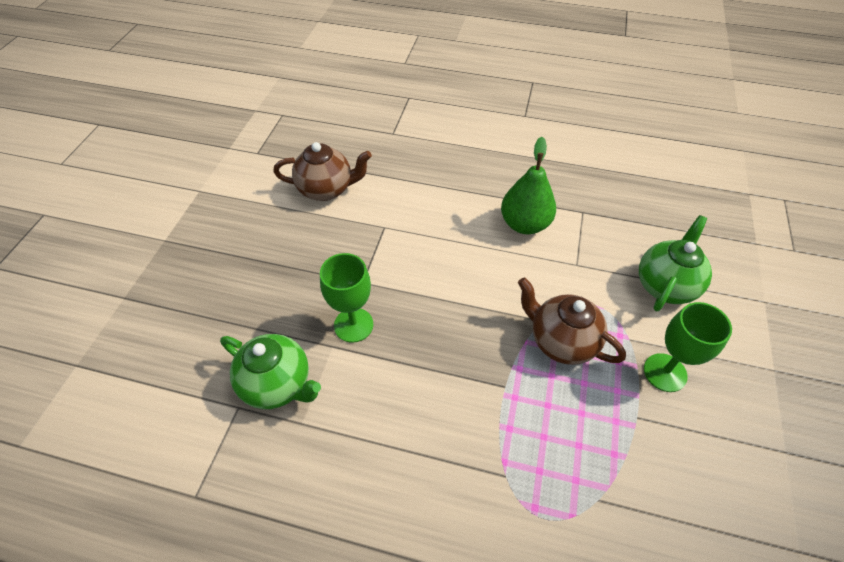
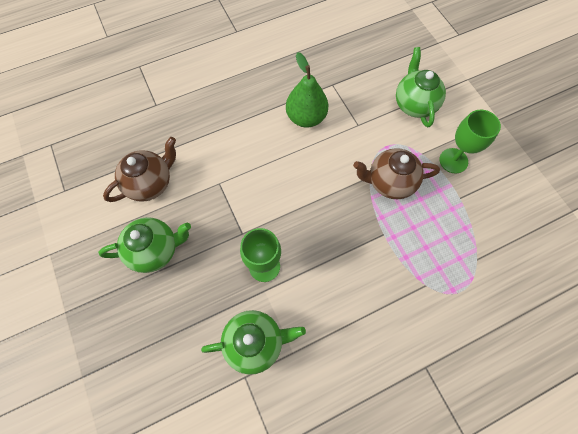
camera: 40 degrees left, 15 degrees up
(276, 243) = (155, 250): none -> green teapot

